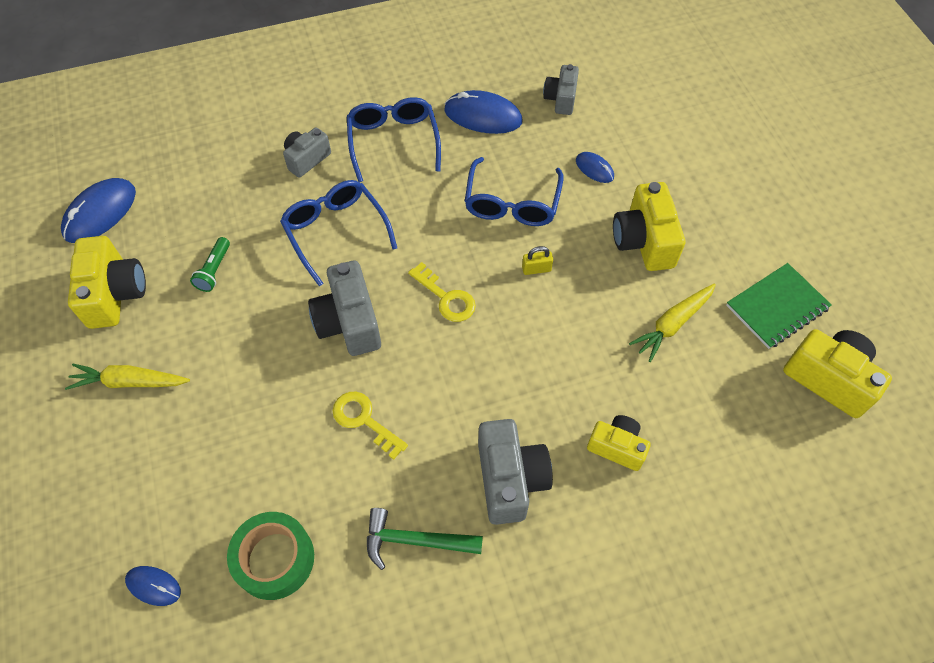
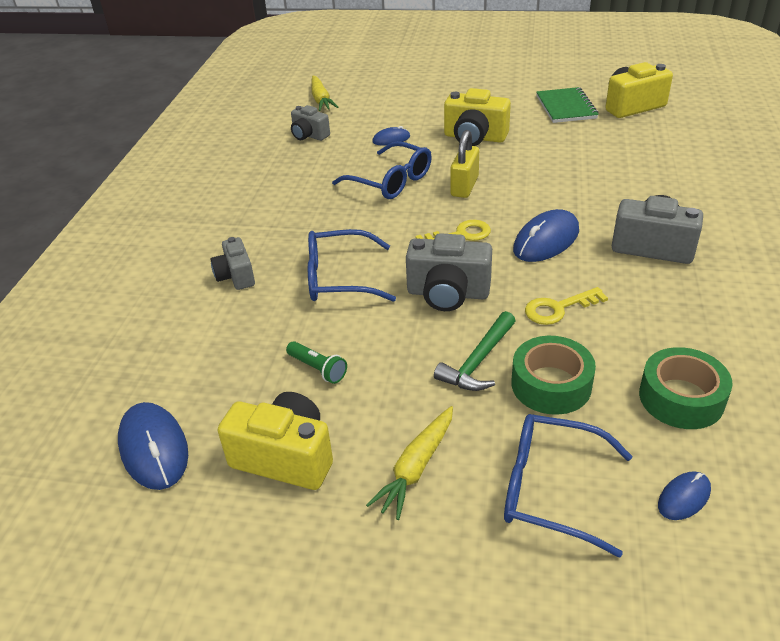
camera: 60 degrees left, 20 degrees down
(255, 446) = (551, 384): none -> green tape
(393, 141) = (267, 222): blue glasses -> blue glasses (551, 489)
(415, 540) = (691, 308): green hammer -> green hammer (478, 361)
(483, 116) = (288, 172): blue mouse -> blue mouse (546, 240)
(536, 269) = (464, 186): yellow padlock -> yellow padlock, size x1.79
(617, 447) = (646, 193): yellow camera -> none
(672, 324) = (555, 146): yellow carrot -> yellow carrot (321, 100)

